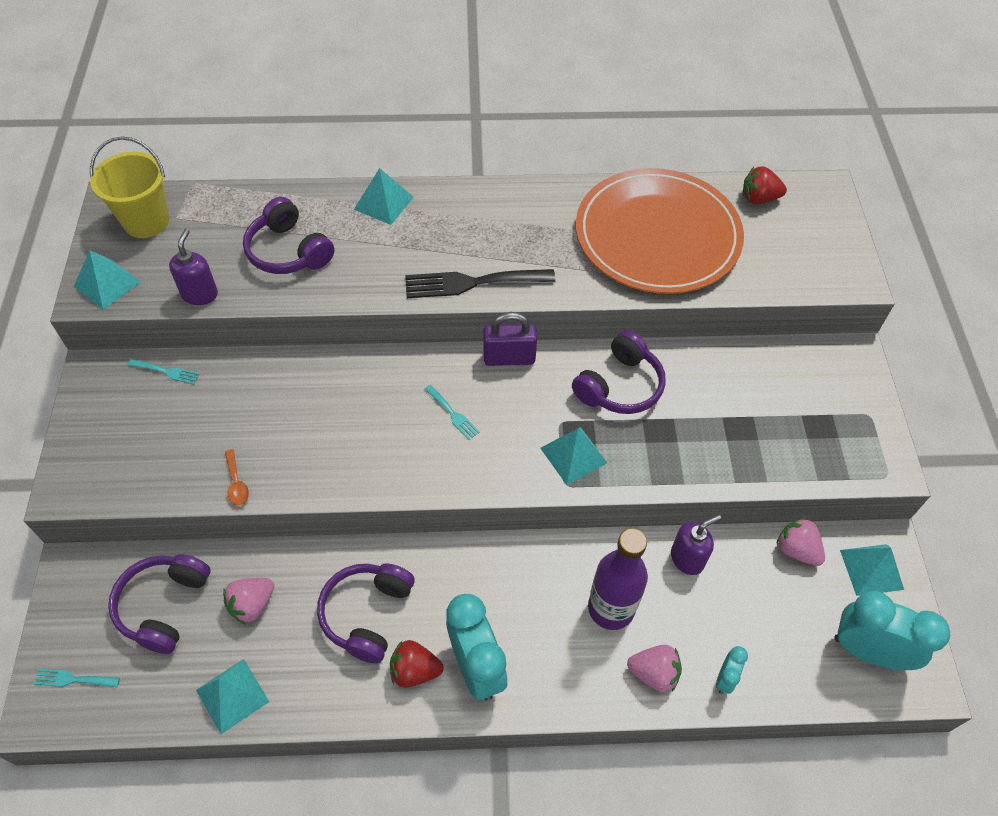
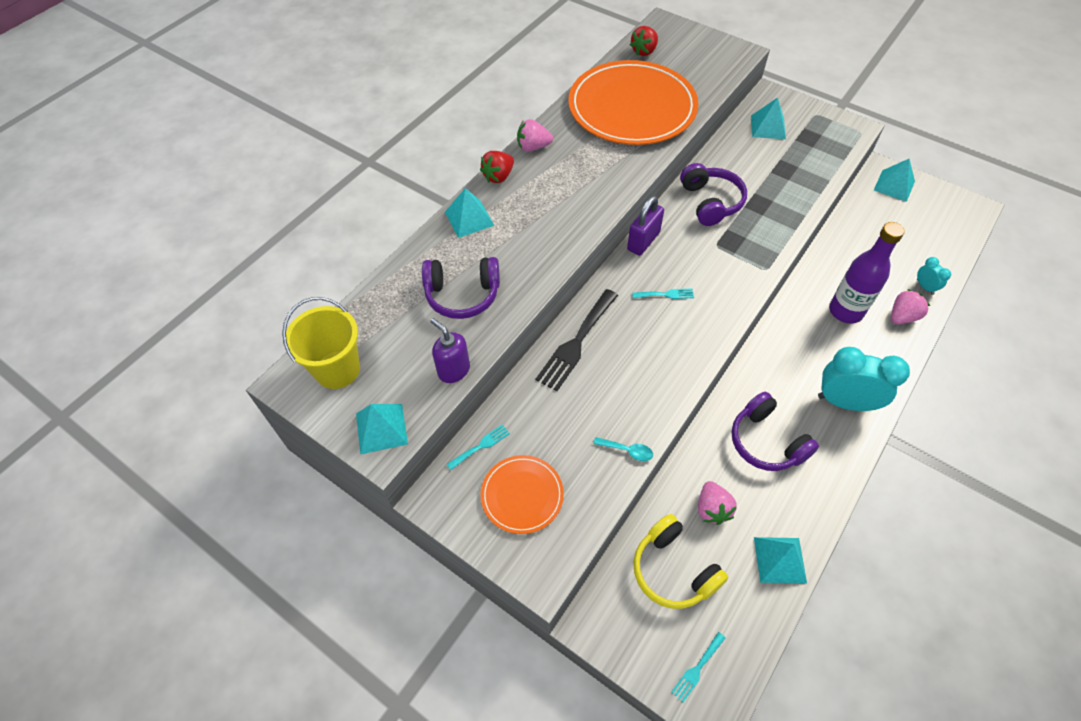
camera: 50 degrees left, 0 degrees up
(136, 430) = (522, 495): none -> orange plate
(164, 606) = (673, 570): purple headphones -> yellow headphones
(236, 483) = (627, 451): orange spoon -> turquoise spoon
(414, 671) = (827, 437): red strawberry -> red strawberry (498, 176)
(472, 283) = (589, 212): black fork -> black fork (576, 343)
(573, 455) = (746, 253): turquoise pyramid -> turquoise pyramid (768, 127)
(687, 558) = (835, 256): purple soap dispenser -> none
(796, 550) = (861, 207): pink strawberry -> pink strawberry (533, 147)
(868, 651) = (943, 218): turquoise clock -> none

